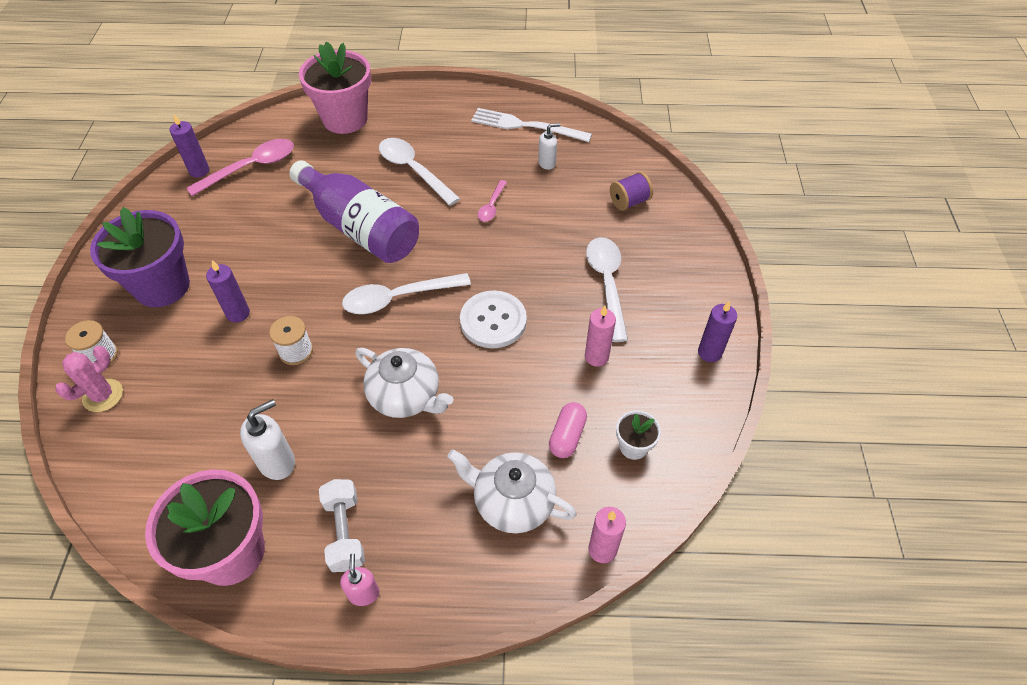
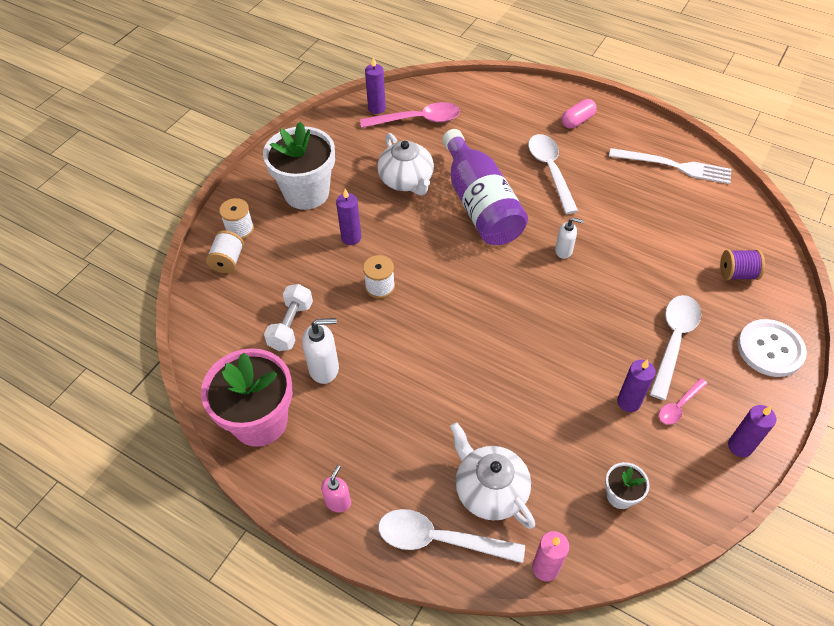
camera: 30 degrees right, 0 degrees up
(103, 395) = (228, 261): pink cactus -> white spool
(162, 286) = (306, 193): purple flower pot -> white flower pot
(345, 119) = (514, 104): pink flower pot -> none
(345, 532) = (347, 447): white dumbbell -> white dumbbell (291, 325)
(398, 298) = (482, 277): white spoon -> white spoon (439, 539)
(406, 396) = (447, 361): white teapot -> white teapot (406, 180)
(491, 206) = (603, 228): pink spoon -> pink spoon (679, 406)
(493, 321) = (552, 330): white button -> white button (770, 349)
(526, 126) = (674, 166): white fork -> white fork turned 150 degrees clockwise
(547, 163) = (676, 208): white soap dispenser -> white soap dispenser (564, 251)
(567, 436) = (565, 458): pink capsule -> pink capsule (577, 121)
(596, 357) = (628, 402): pink candle -> purple candle

